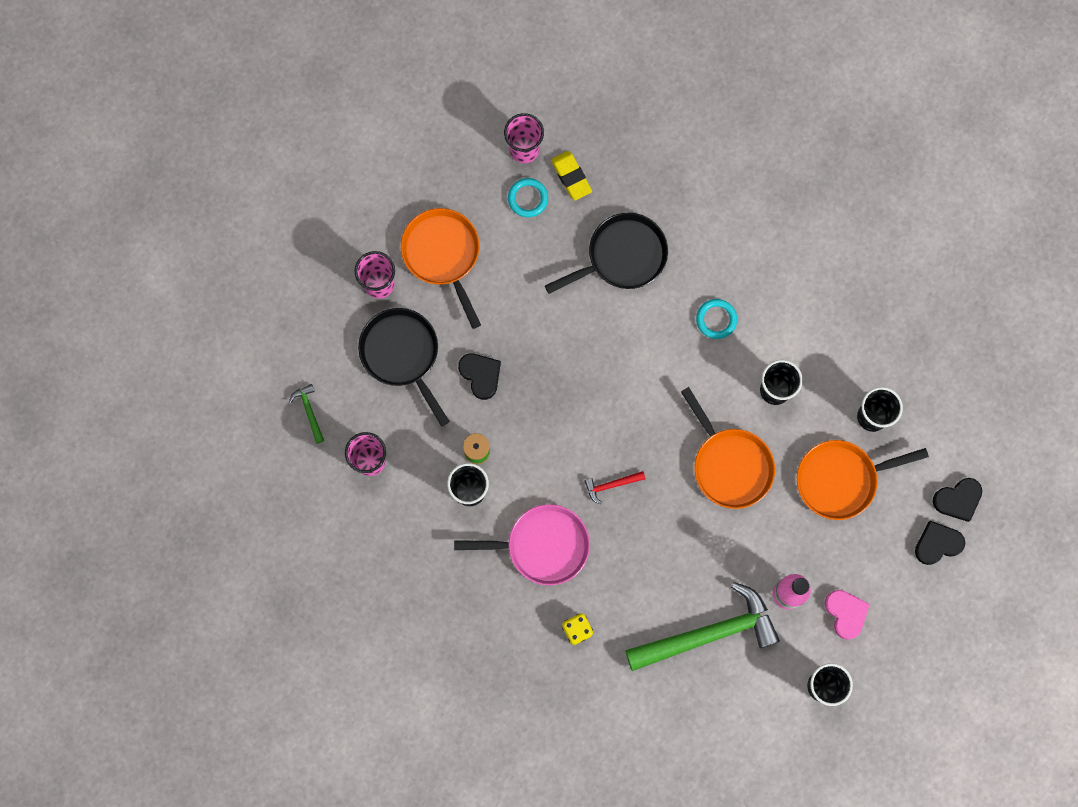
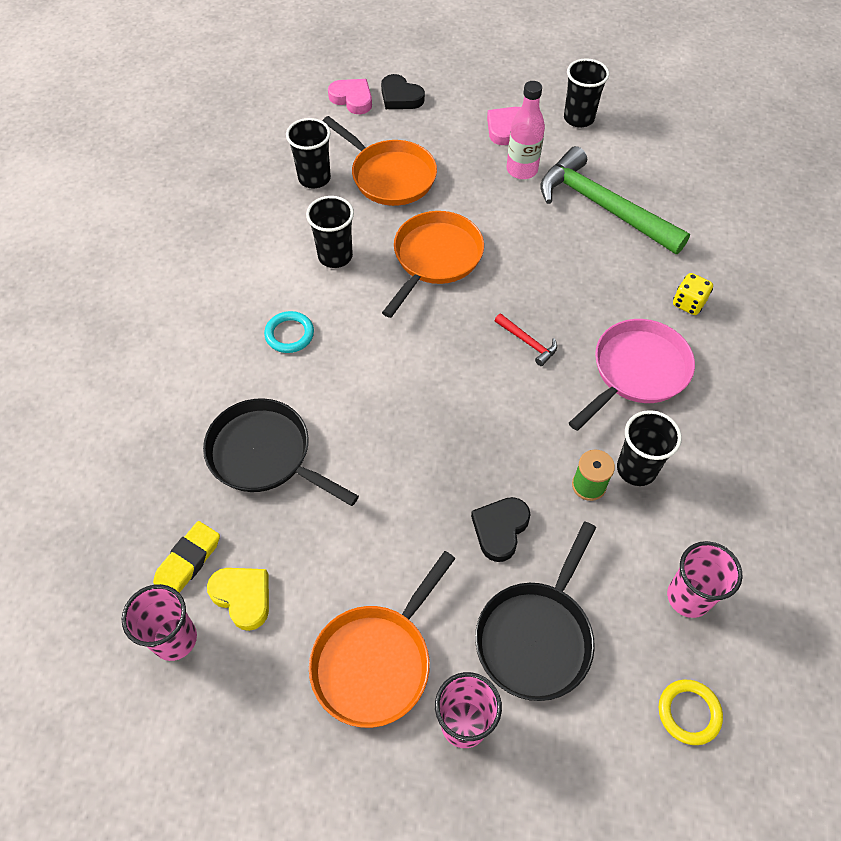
camera: 120 degrees left, 20 degrees down
(309, 411) = (689, 713): green hammer -> yellow ring
(528, 198) = (243, 597): turquoise ring -> yellow heart
(542, 546) = (636, 372): pink pan -> pink pan turned 75 degrees clockwise
(957, 500) = (352, 99): black heart -> pink heart

